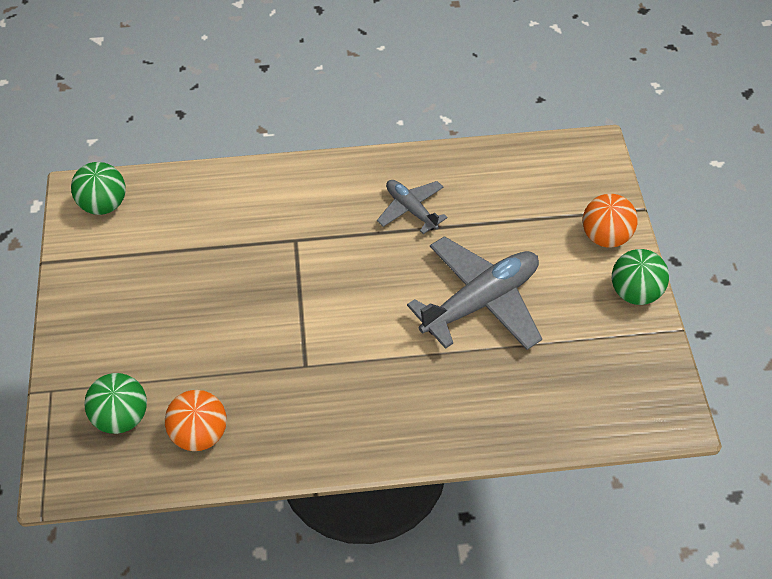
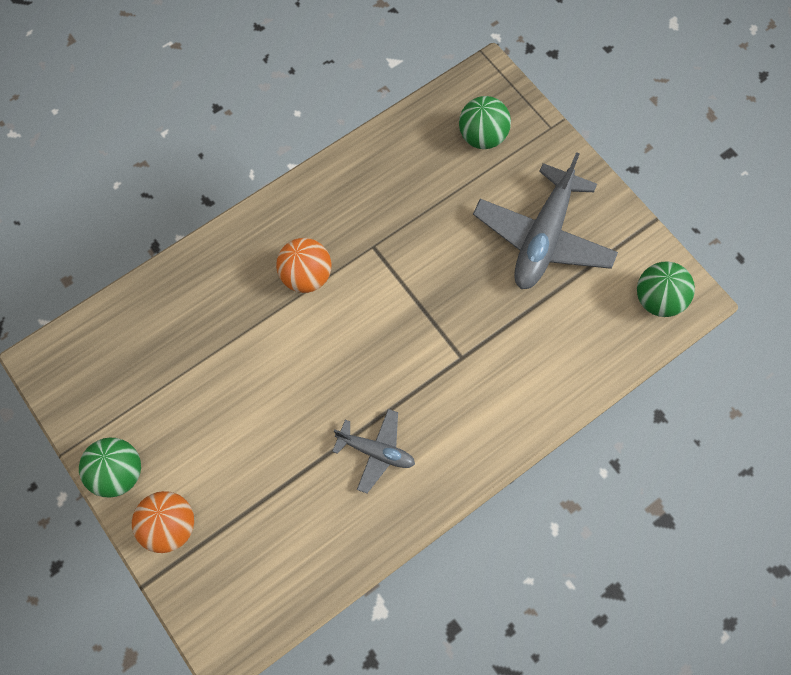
camera: 150 degrees right, 15 degrees up
(200, 433) = (415, 154): orange ball -> orange ball (306, 276)
(480, 301) = (258, 384): grey plane -> grey plane (543, 237)

